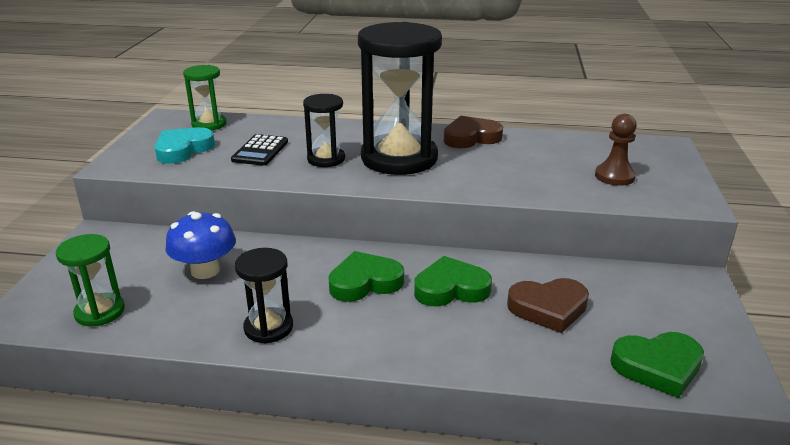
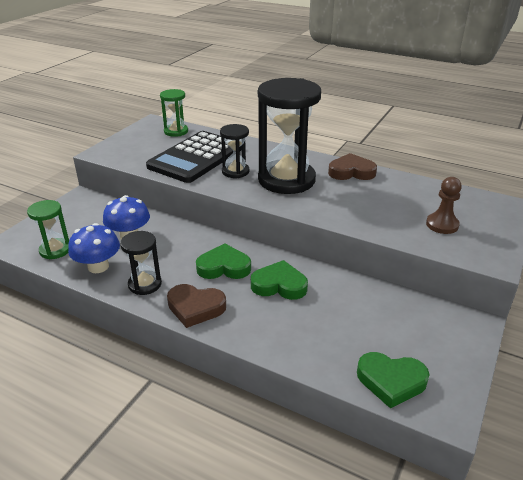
camera: 20 degrees right, 5 degrees up
(183, 149) = (148, 148): turquoise heart -> none
(183, 320) = (98, 266): none -> blue mushroom
(260, 151) = (196, 157): black calculator -> black calculator, size x2.08
(548, 308) = (339, 316): brown heart -> brown heart (195, 308)

